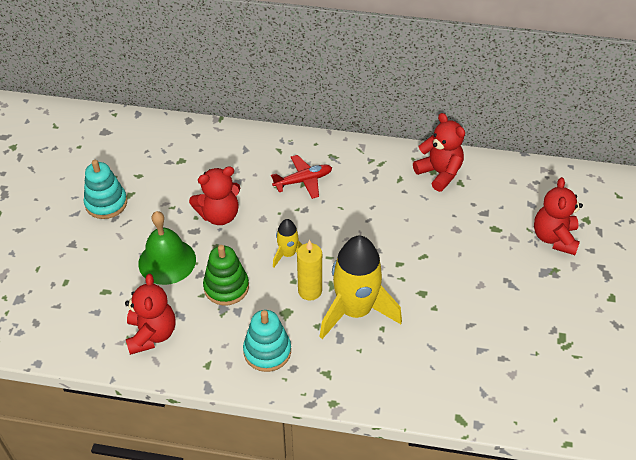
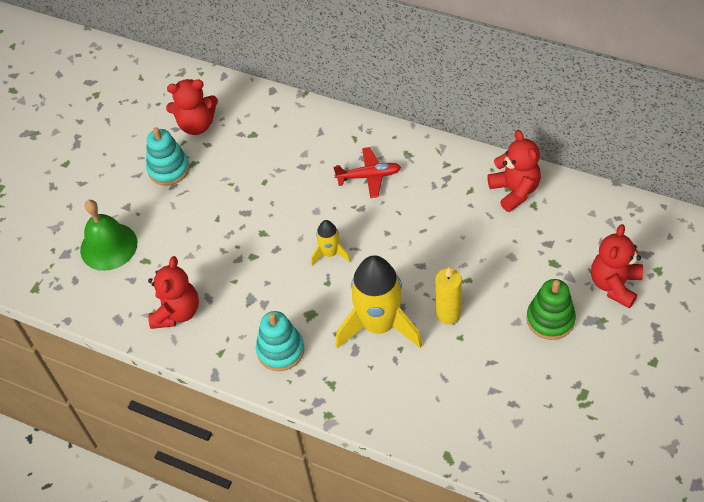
camera: 20 degrees right, 5 degrees up
(167, 261) = (210, 240): green bell -> green bell (108, 246)
(219, 215) = (274, 200): red teddy bear -> red teddy bear (197, 125)
(226, 287) = (260, 277): green stacking toy -> green stacking toy (550, 319)
(310, 291) = (340, 296): yellow candle -> yellow candle (448, 314)

